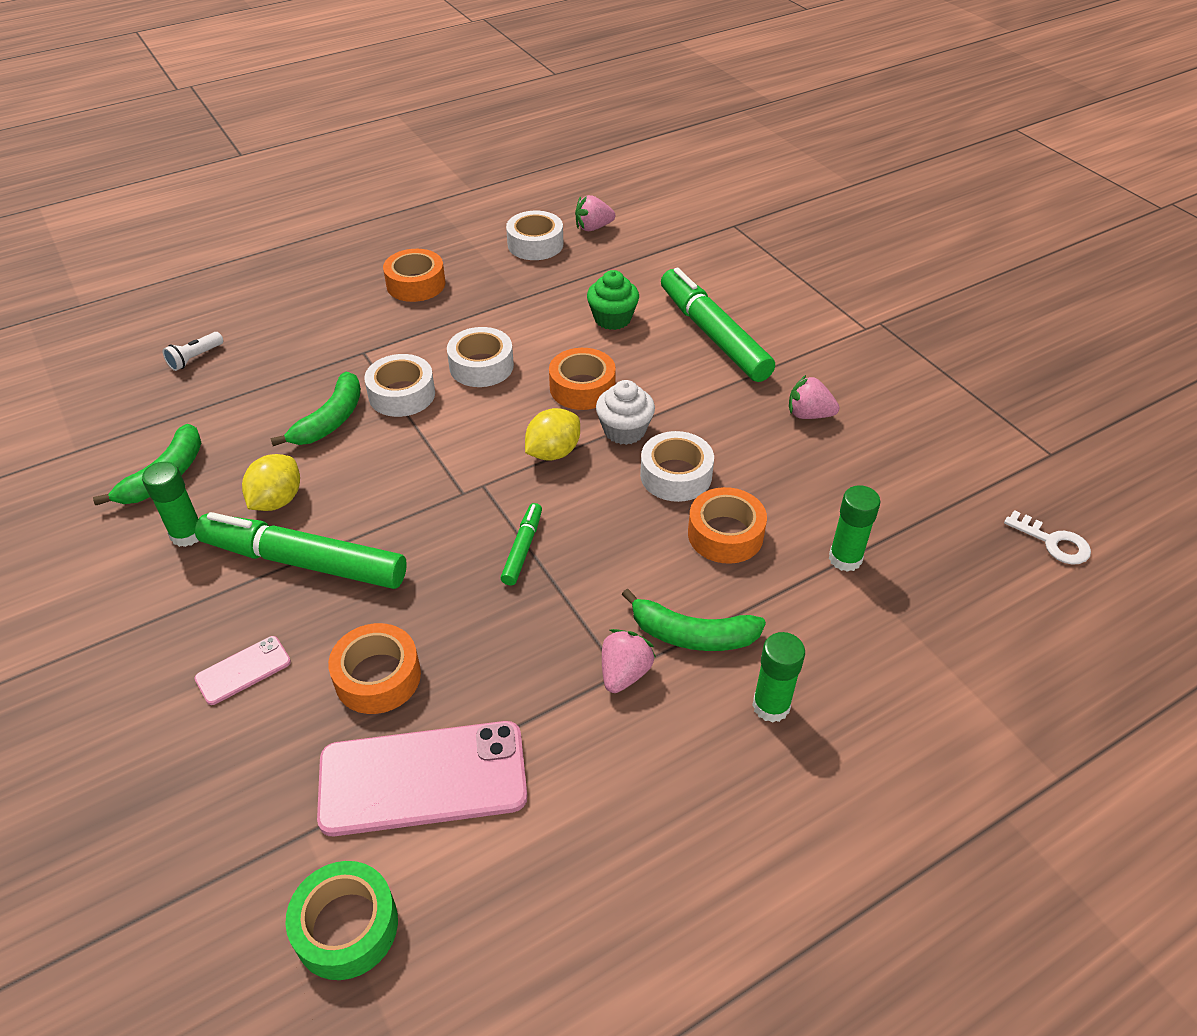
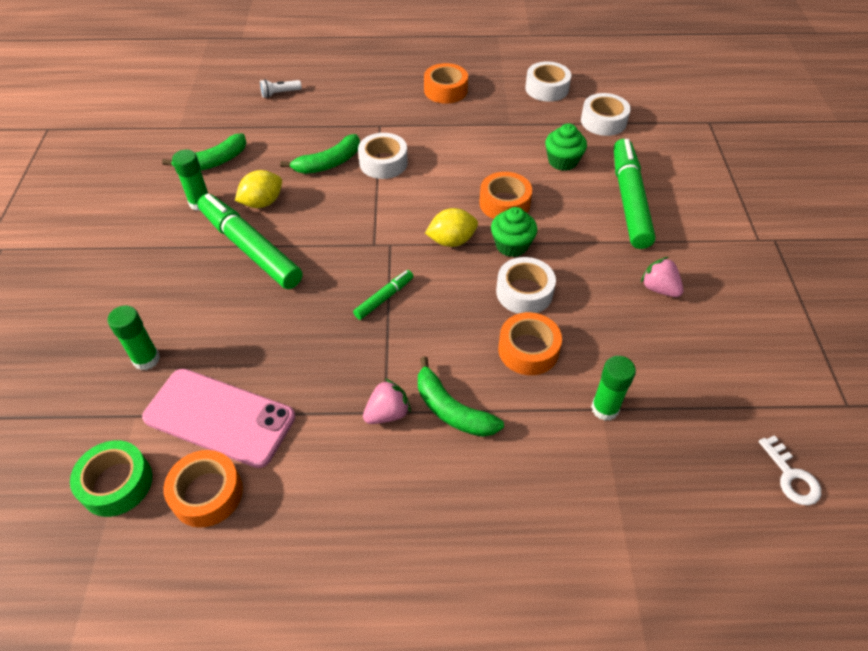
camera: 30 degrees right, 5 degrees up
(243, 670) = (172, 300): pink phone -> none
(377, 677) = (239, 340): orange tape -> orange tape (207, 493)
(481, 366) = (447, 162): white tape -> white tape (603, 121)
(593, 228) = (597, 89): pink strawberry -> none
(624, 430) = (511, 245): white cupcake -> green cupcake
(771, 706) = (469, 487): green glue stick -> green glue stick (146, 359)

